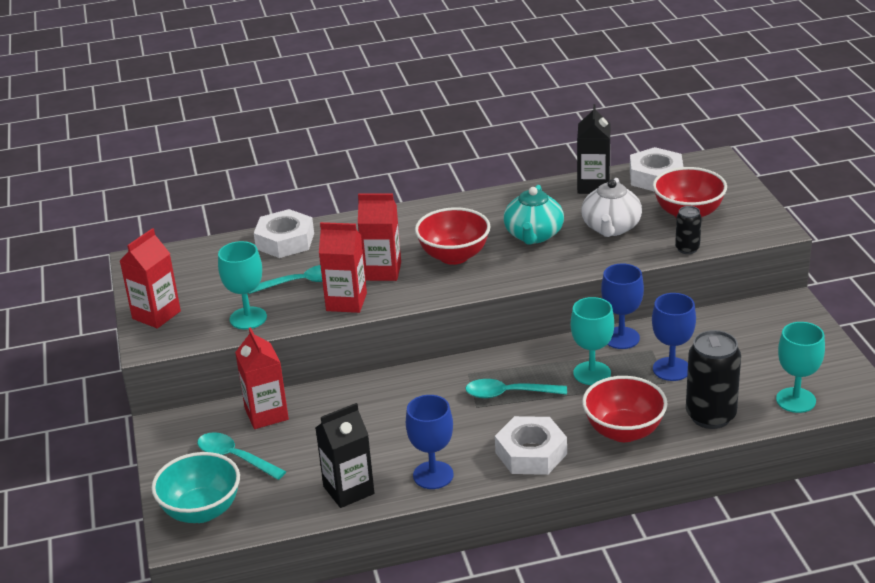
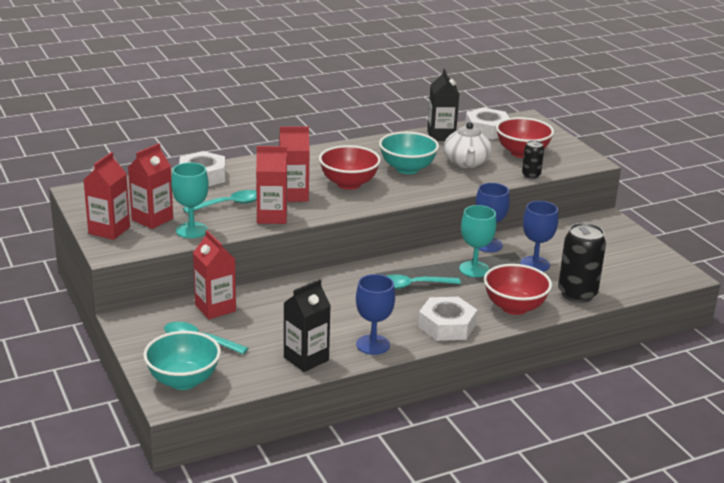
camera: 15 degrees left, 5 degrees down
(209, 301) = (152, 219): none -> red carton
(533, 235) = (407, 169): turquoise teapot -> turquoise bowl
(795, 400) = (636, 281): turquoise goblet -> none

